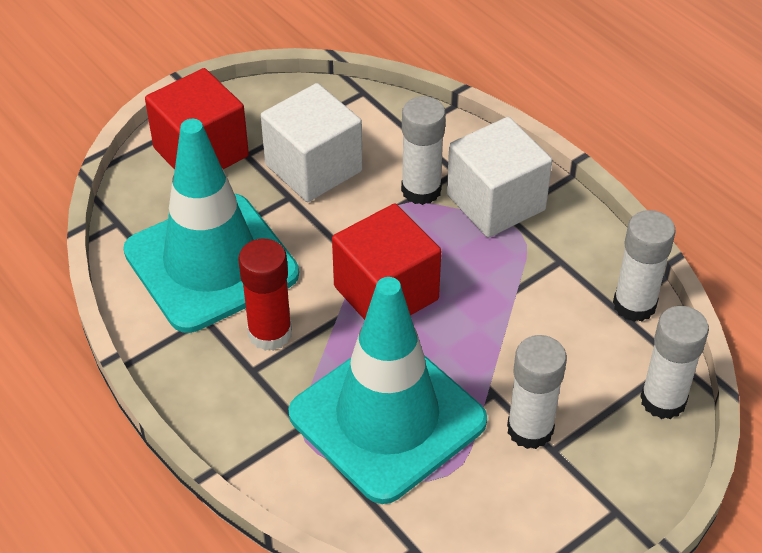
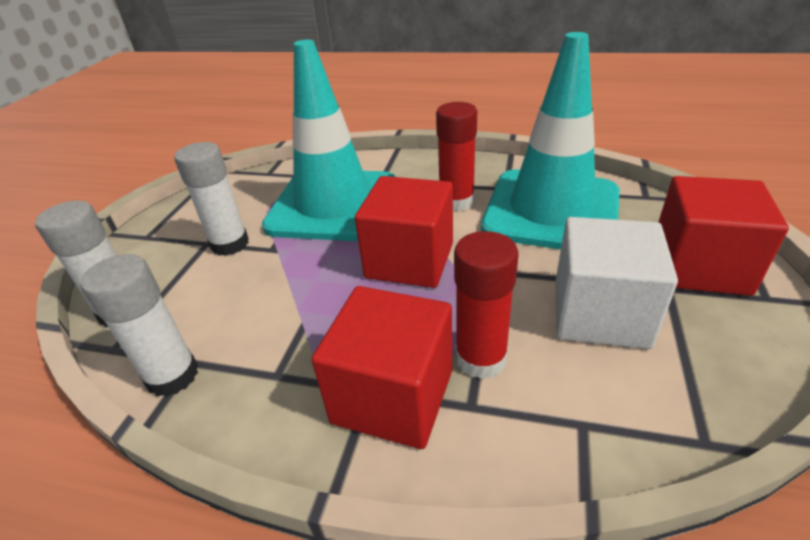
camera: 145 degrees right, 10 degrees down
(421, 190) = (481, 358): white glue stick -> red glue stick
(495, 202) = (393, 396): white cube -> red cube

